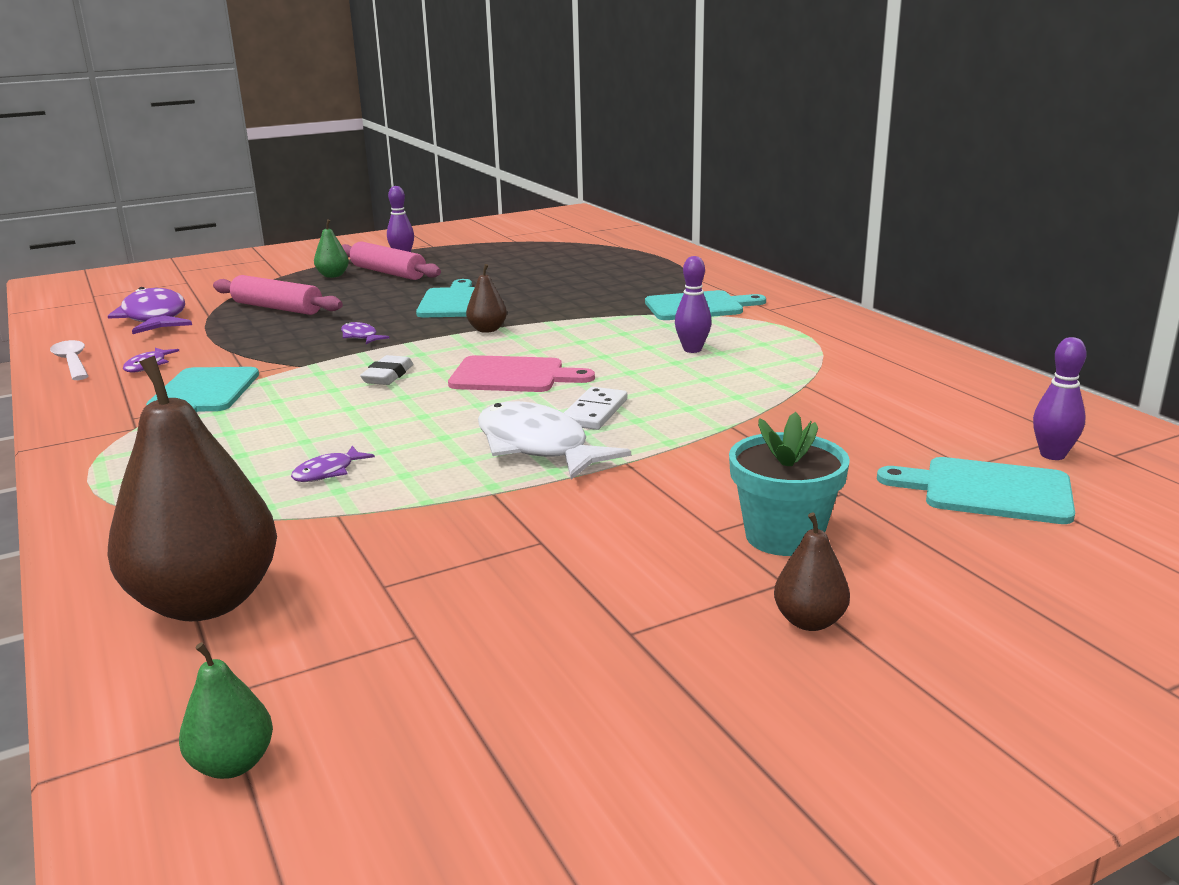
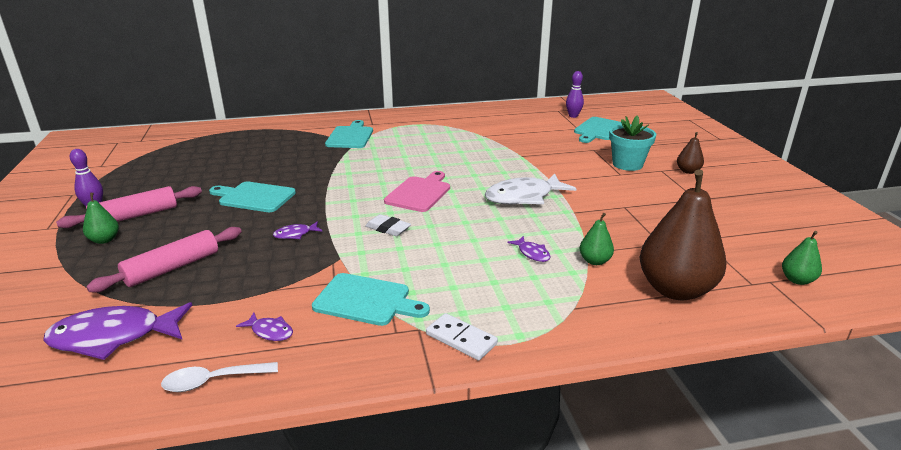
camera: 75 degrees left, 5 degrees up
(306, 523) = (594, 261): none -> green pear
(487, 330) = (328, 192): brown pear -> none
(594, 412) = (487, 179): white domino -> white domino (461, 339)
(692, 349) = (417, 148): purple bowling pin -> none

